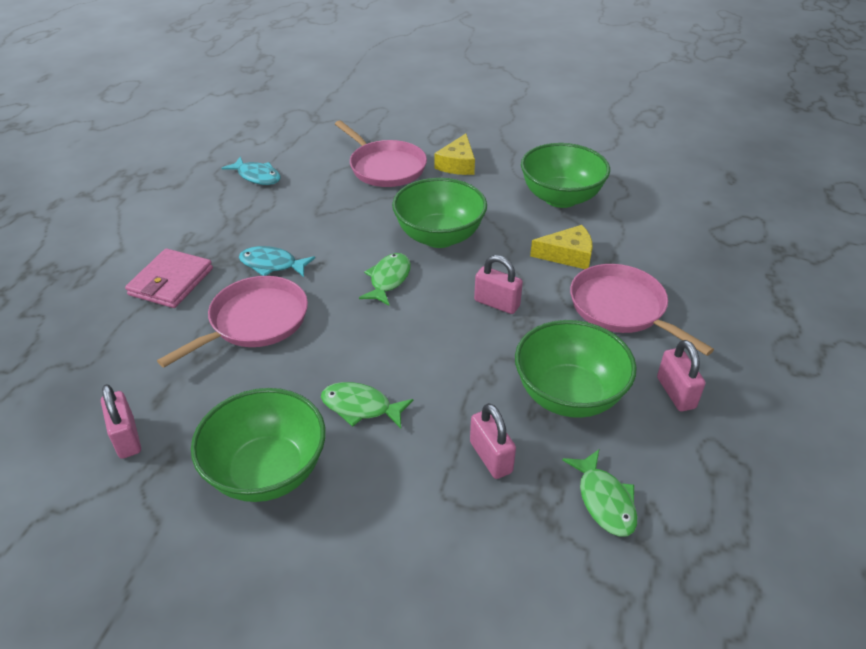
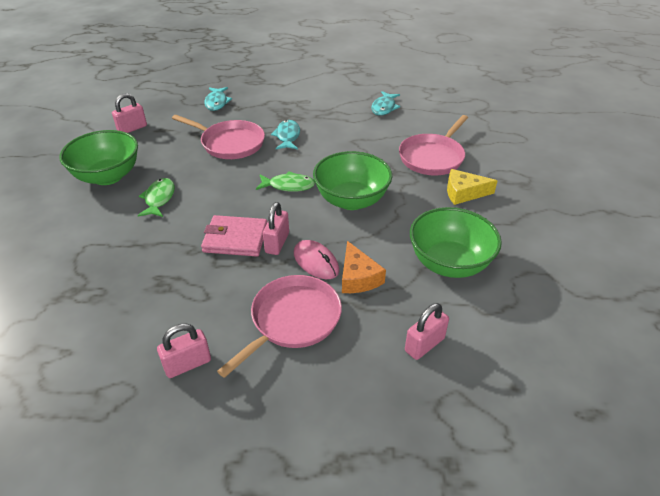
camera: 75 degrees right, 0 degrees up
(118, 325) = (217, 102): none -> turquoise fish
(171, 282) = (258, 107): pink wallet -> pink wallet (235, 239)
(491, 457) = (116, 262): pink padlock -> pink padlock (424, 345)
(537, 279) = (316, 262): none -> pink mouse
(567, 255) = (358, 277): yellow cheese -> orange cheese
(568, 395) = (178, 295): green bowl -> none
(604, 500) = (74, 324): green fish -> none

